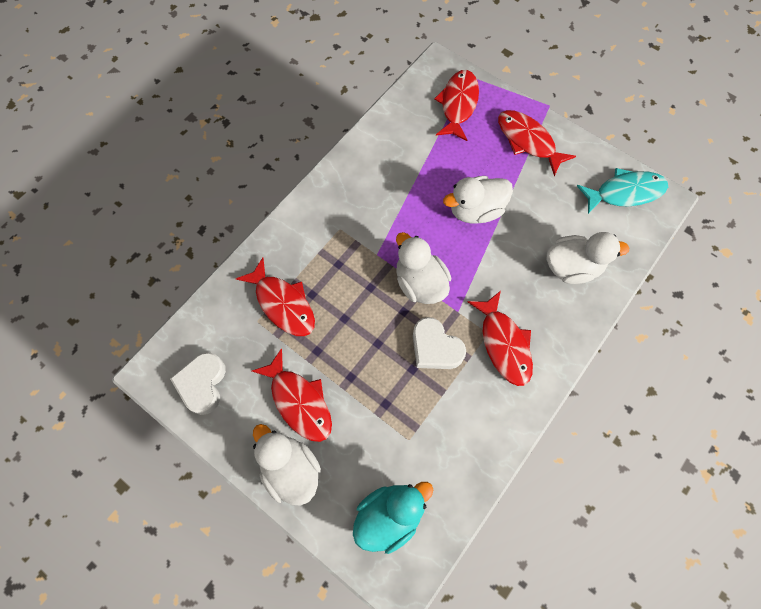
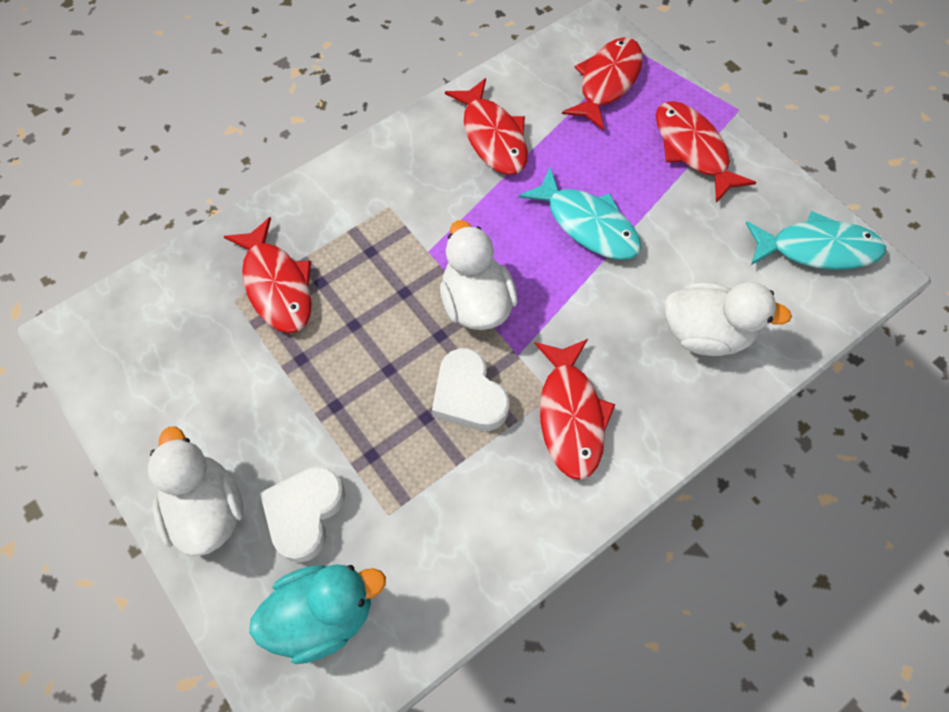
camera: 15 degrees right, 5 degrees down
(202, 384) = (131, 364): white heart -> white heart (305, 513)
(299, 401) = (252, 420): red fish -> red fish (492, 137)
(475, 210) = (587, 224): white duck -> turquoise fish

